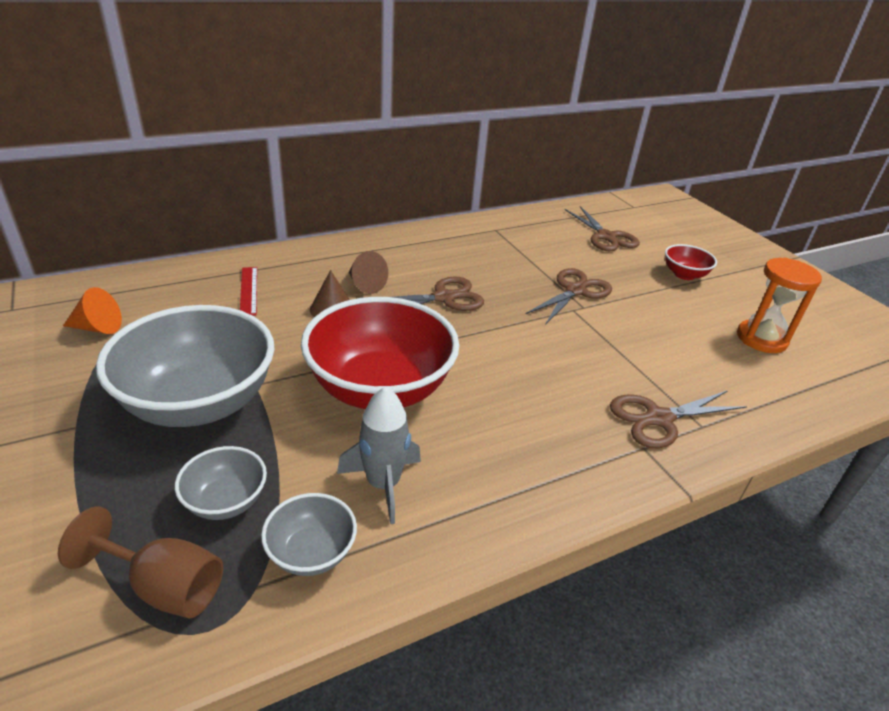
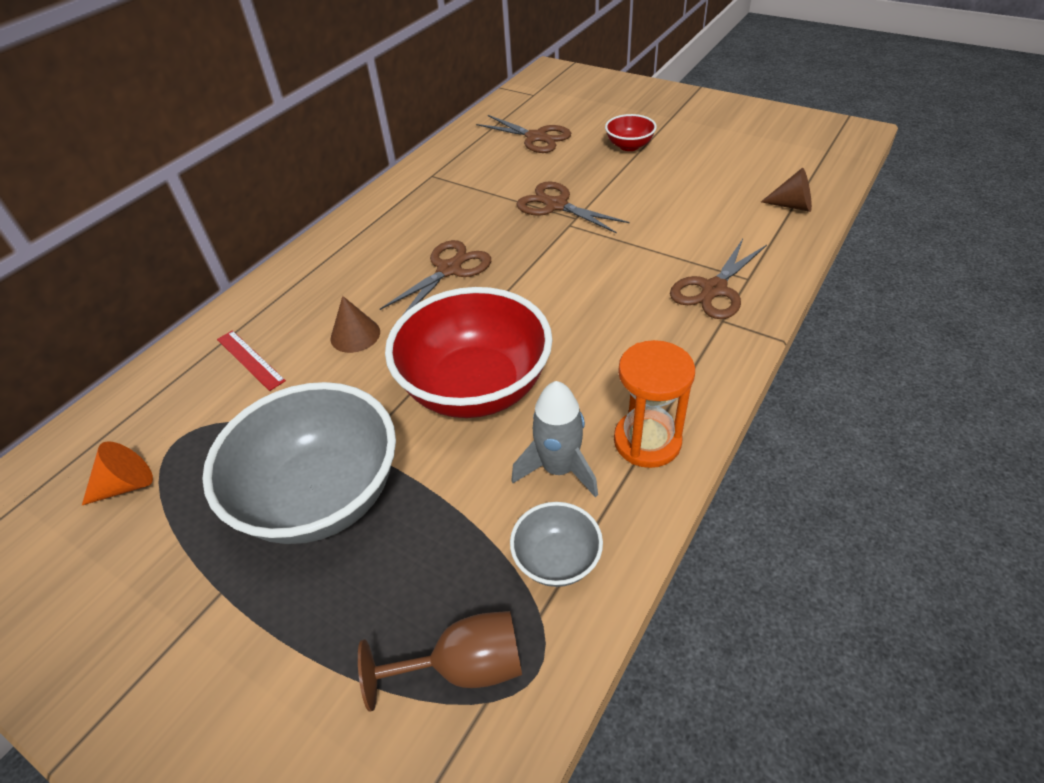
camera: 25 degrees left, 10 degrees up
(226, 501) = (442, 566): grey bowl -> none
(365, 285) = (363, 293): brown cone -> brown cone (792, 205)
(575, 291) = (556, 205): brown scissors -> brown scissors turned 60 degrees counterclockwise
(761, 339) = (731, 178): orange hourglass -> orange hourglass (647, 441)

